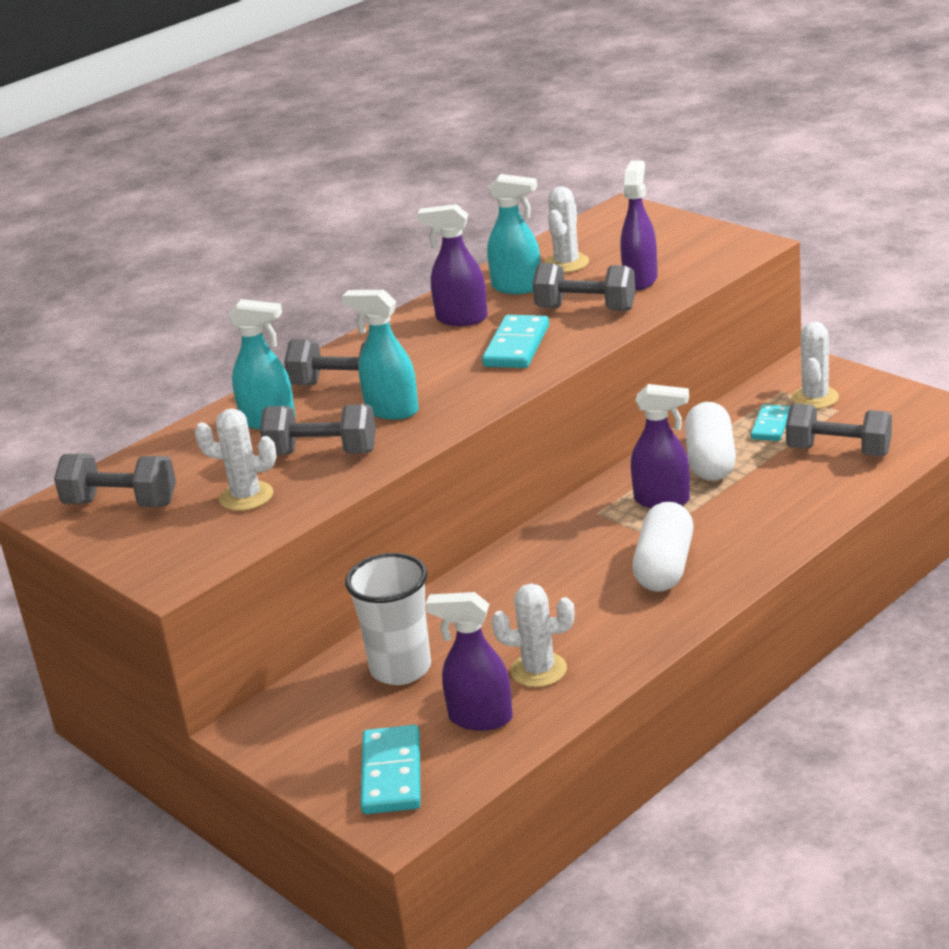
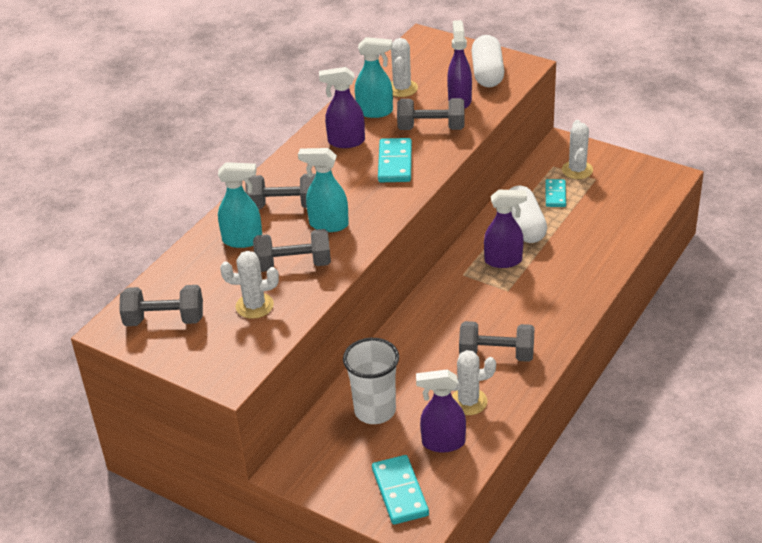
camera: 15 degrees left, 10 degrees up
(664, 567) = (523, 313): white capsule -> white capsule (487, 73)
(838, 451) = (606, 212): grey dumbbell -> grey dumbbell (496, 354)

